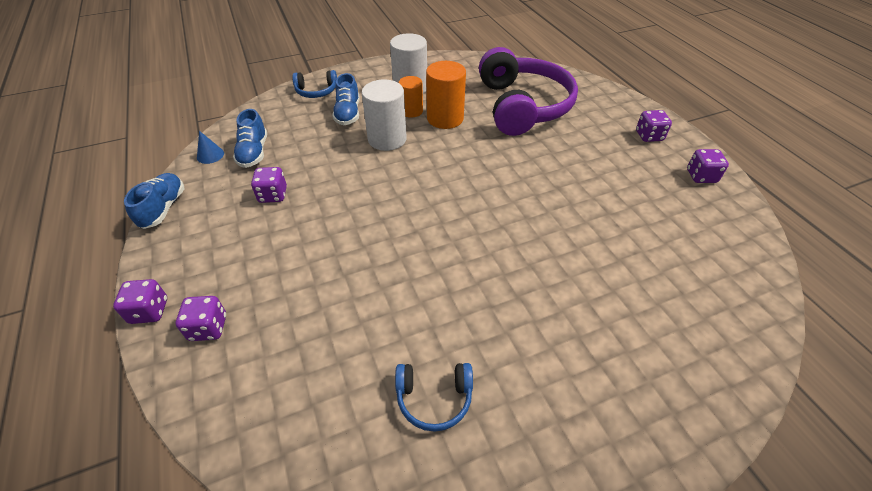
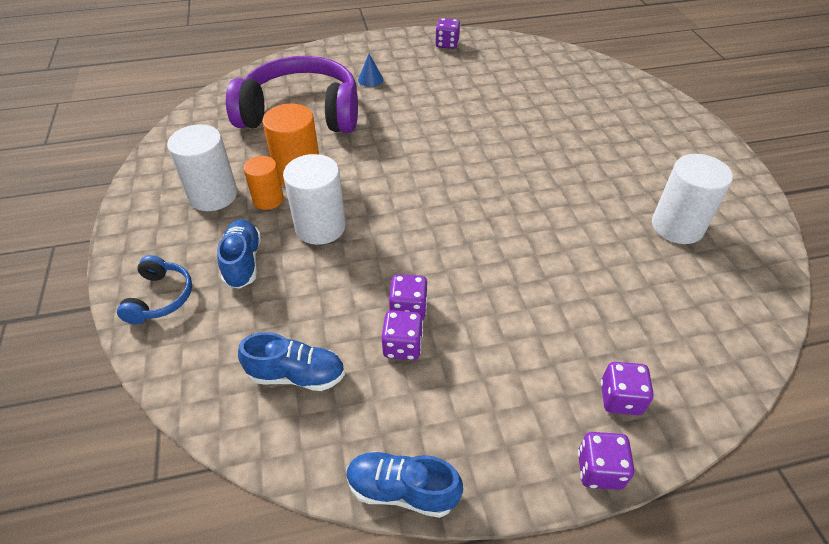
camera: 80 degrees left, 0 degrees up
(210, 155) = (281, 438): blue cone -> blue cone (370, 79)
(348, 113) = (243, 262): blue shoe -> blue shoe turned 105 degrees counterclockwise
(434, 398) = (677, 226): blue headphones -> white cylinder
(649, 136) = (385, 53): purple dice -> purple dice (408, 309)

